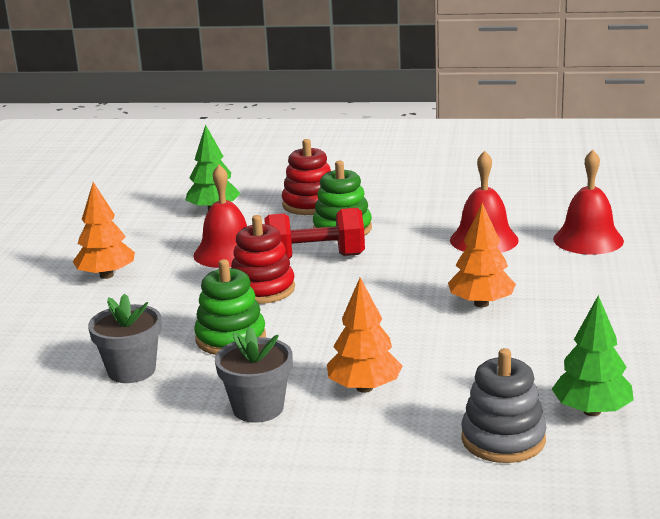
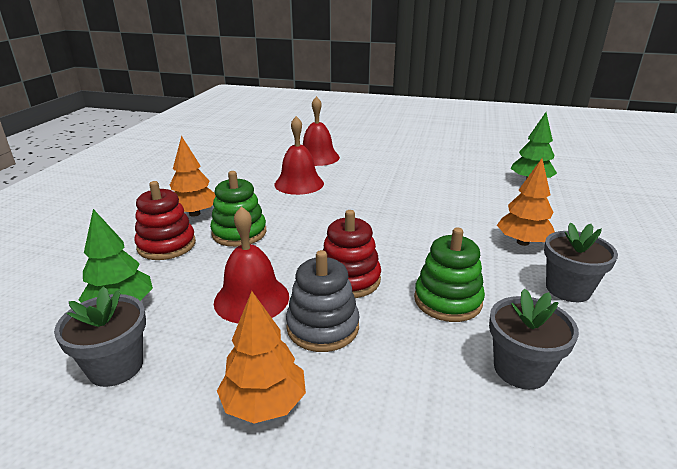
camera: 85 degrees left, 5 degrees up
(146, 225) = (116, 366): none -> grey flower pot
(315, 258) = (293, 249): red dumbbell -> none
(481, 303) = (399, 194): orange tree -> orange tree (194, 214)
(503, 439) = (570, 205): grey stacking toy -> grey stacking toy (323, 327)

